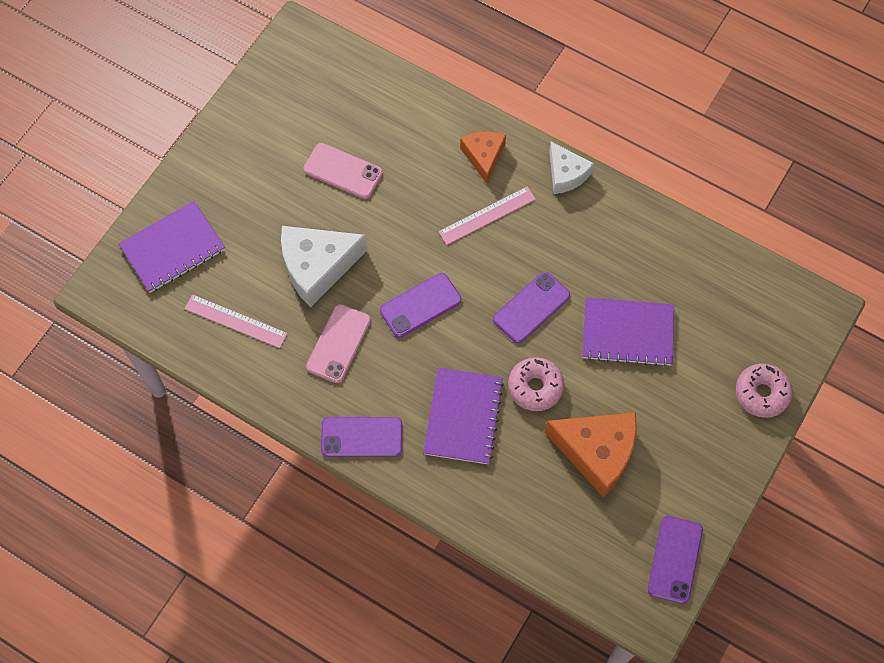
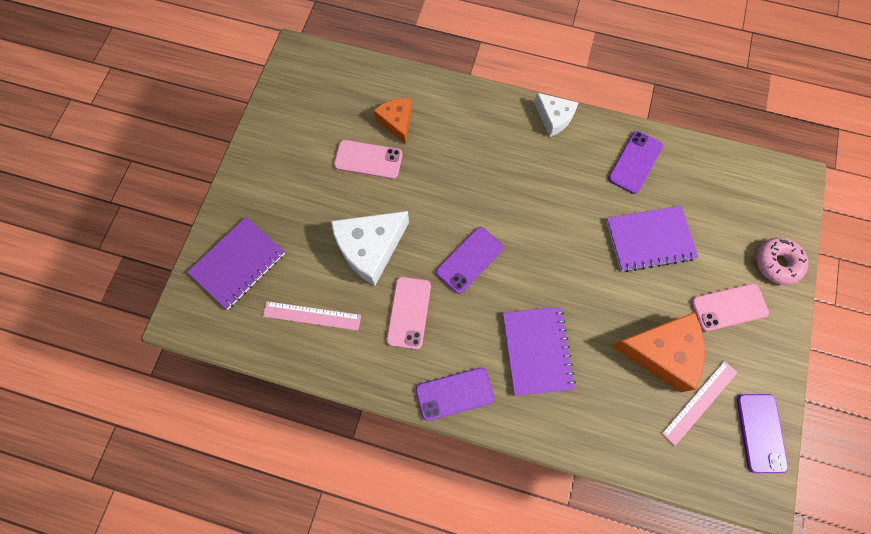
camera: 15 degrees left, 5 degrees up
(483, 157) = (482, 119): orange cheese -> orange cheese (396, 122)
(487, 215) = (500, 168): pink ruler -> pink ruler (699, 402)
(531, 307) = (563, 238): purple phone -> purple phone (635, 162)
(535, 387) = (589, 307): pink donut -> none
(689, 425) = (729, 307): none -> pink phone

